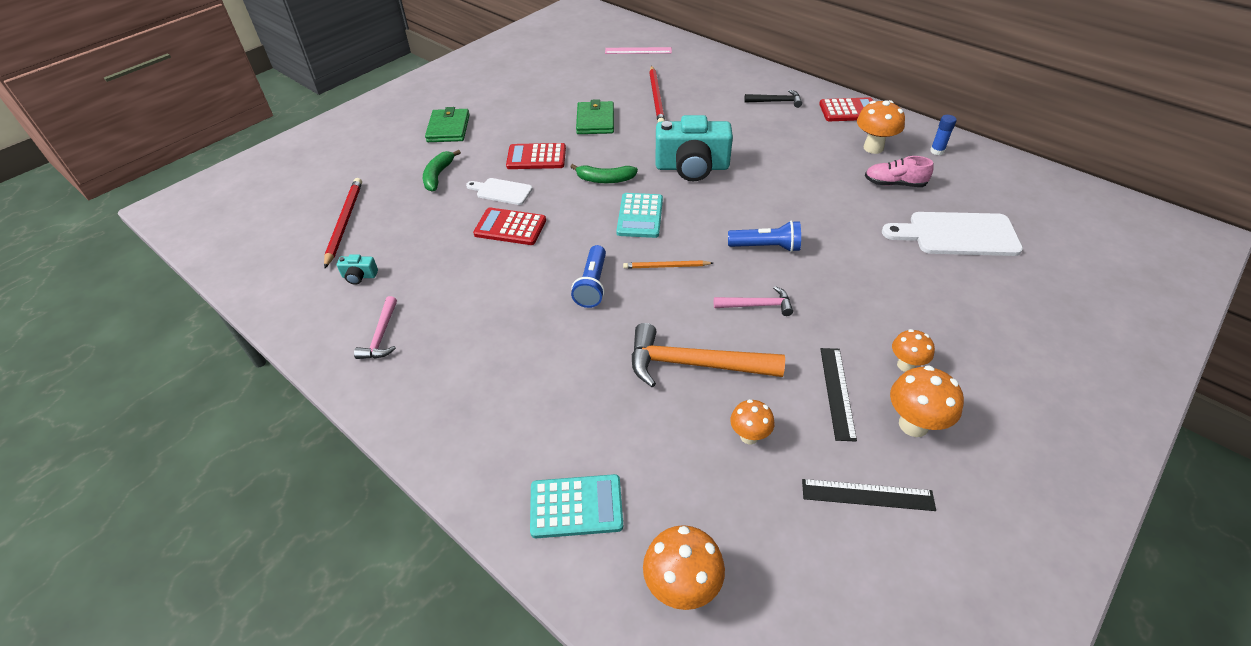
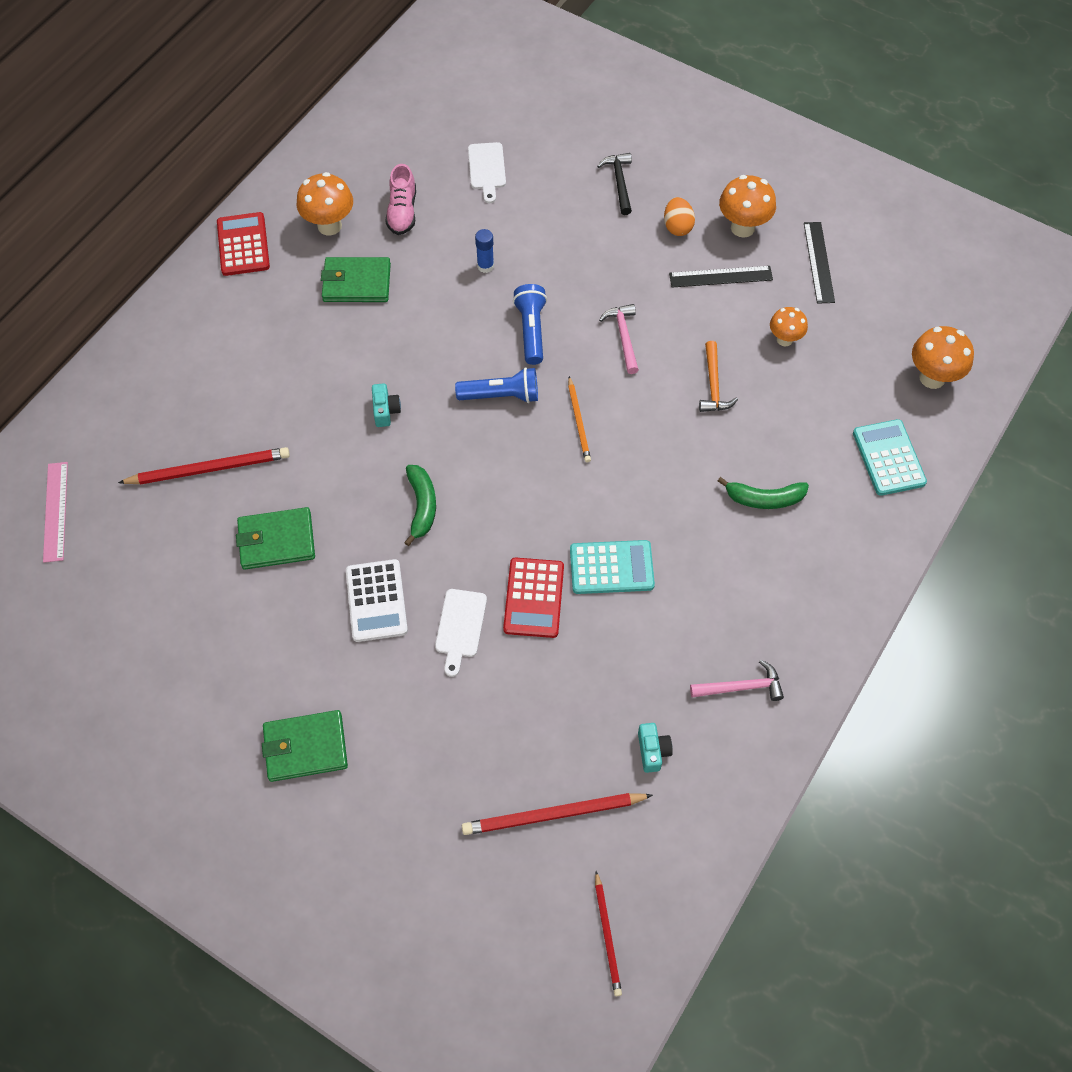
camera: 100 degrees left, 15 degrees up
(249, 239) = (607, 935): none -> red pencil
(438, 176) = (432, 723): green banana -> green banana (764, 499)
(536, 157) = (376, 601): red calculator -> white calculator
(592, 285) = (621, 489): blue flashlight -> blue flashlight (501, 395)
(640, 216) = (493, 457): turquoise calculator -> turquoise calculator (611, 568)
(692, 167) = (385, 410): turquoise camera -> turquoise camera, size x0.40
(694, 364) = (713, 385): orange hammer -> orange hammer, size x0.55
(776, 101) = (220, 323): black hammer -> black hammer (619, 182)
(815, 158) = (357, 282): none -> green wallet
(905, 365) = (677, 227): orange mushroom -> orange egg
(937, 151) = (333, 168): blue glue stick -> blue glue stick (485, 266)
(957, 234) = (487, 169): white cutting board -> white cutting board, size x0.57

